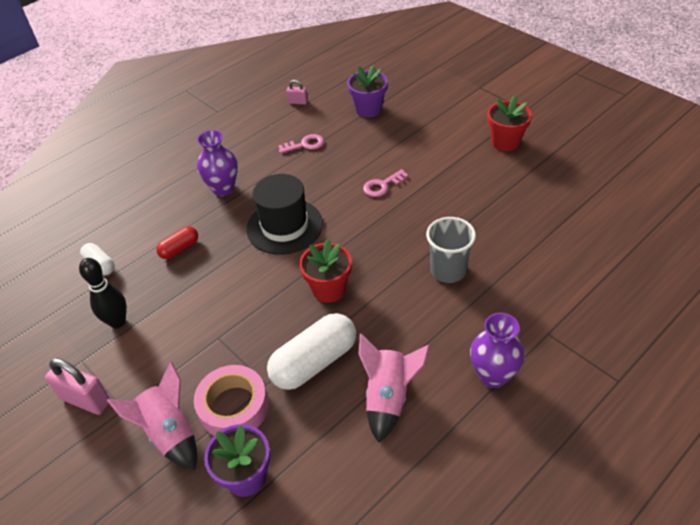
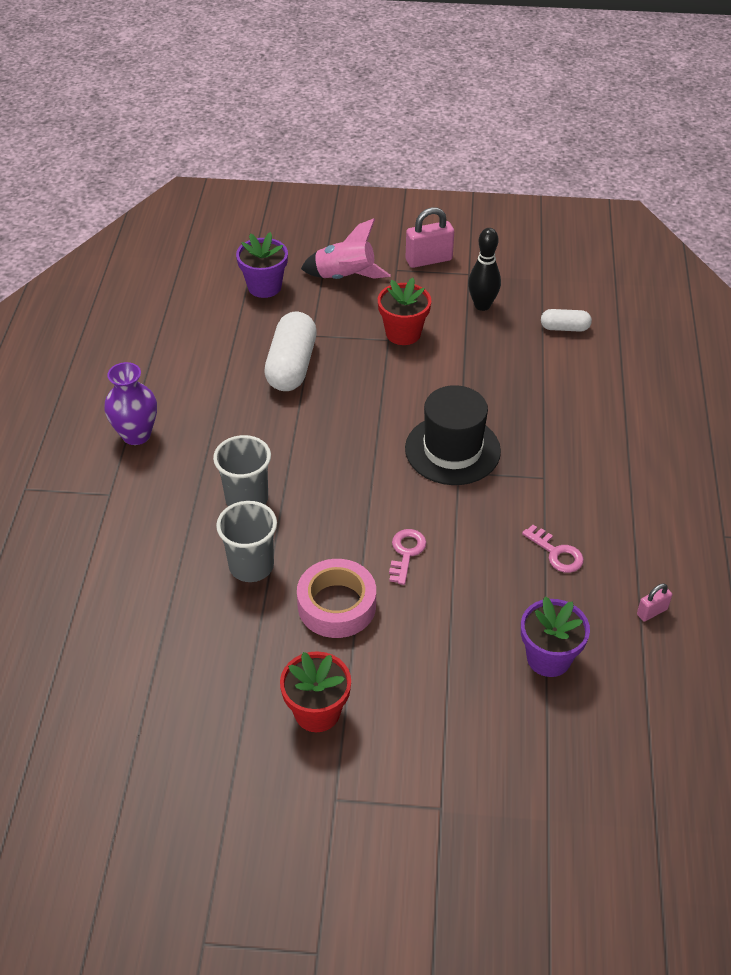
camera: 135 degrees right, 0 degrees up
(179, 249) = (519, 376): red capsule -> none
(223, 188) = (567, 450): purple vase -> none
(233, 407) = (319, 311): pink tape -> pink tape (337, 605)
(305, 145) = (556, 553): pink key -> pink key turned 75 degrees counterclockwise
(329, 289) = (341, 421): red flower pot -> red flower pot (403, 333)
(388, 397) = (209, 376): pink rocket -> none
(481, 227) = (251, 566): none -> grey cup

